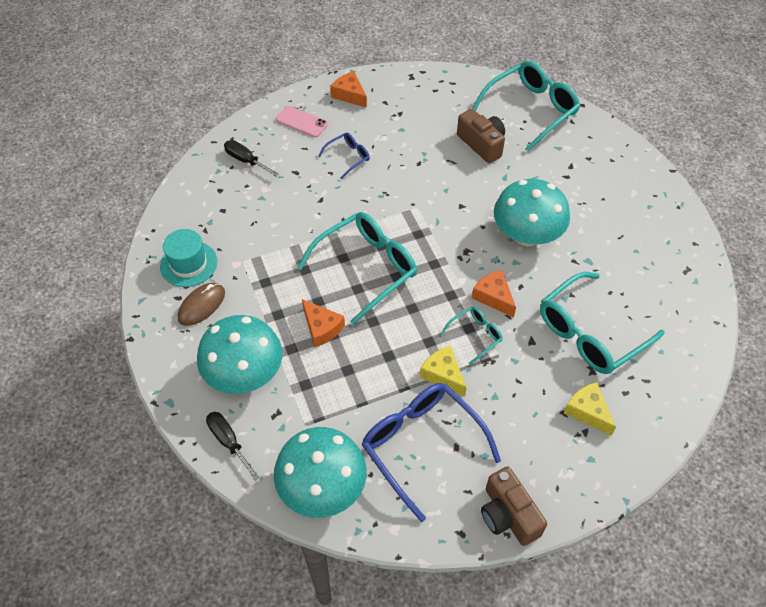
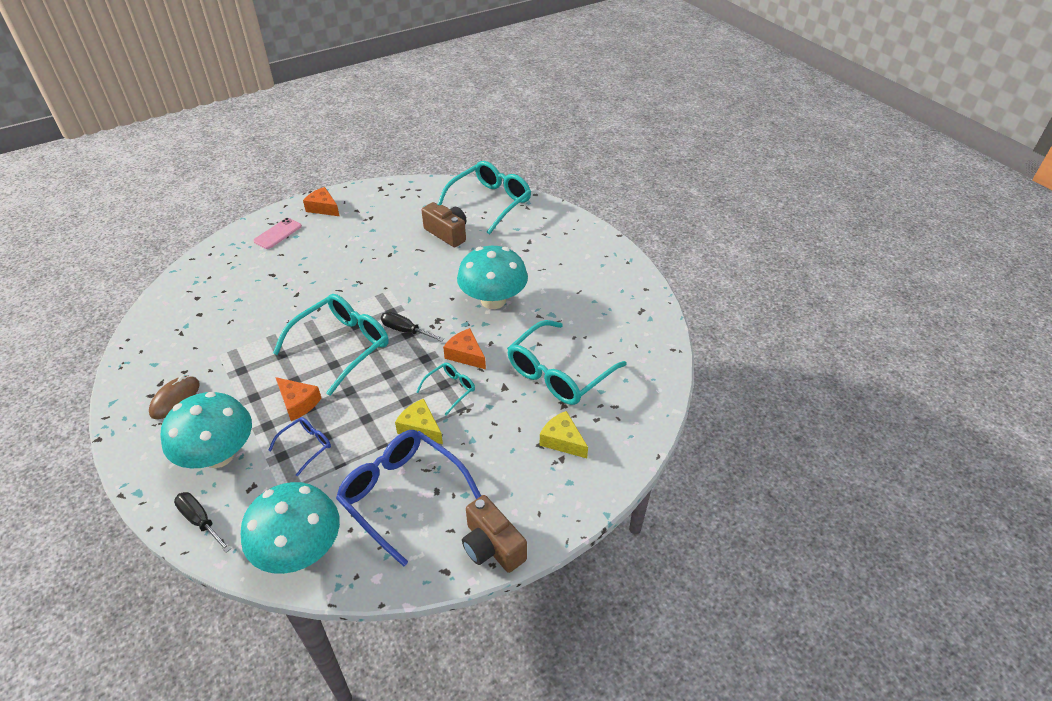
camera: 10 degrees left, 10 degrees down
(188, 264) = (163, 364): turquoise hat -> none
(246, 160) = (223, 270): black screwdriver -> black screwdriver (405, 330)
(301, 122) = (278, 234): pink phone -> pink phone turned 75 degrees counterclockwise
(348, 157) = (322, 257): blue glasses -> blue glasses (306, 446)

